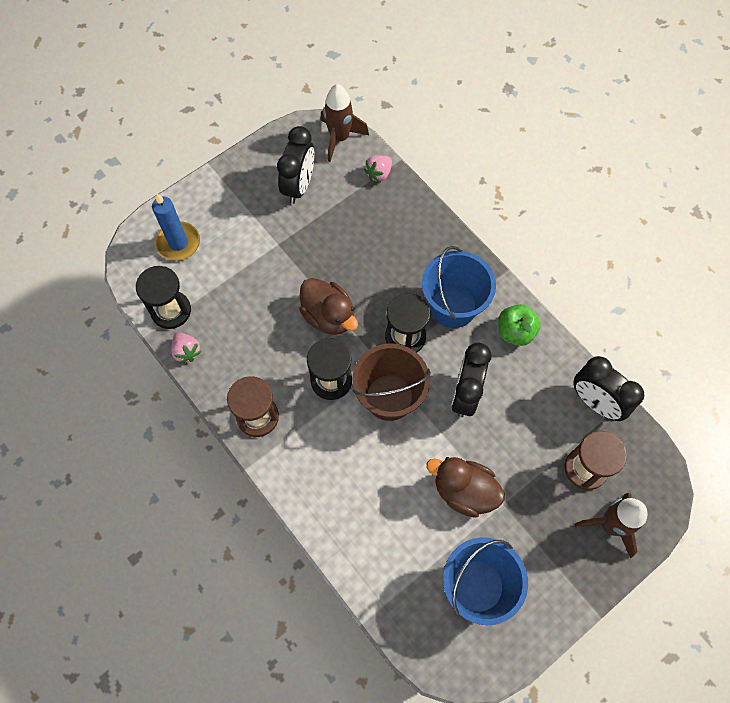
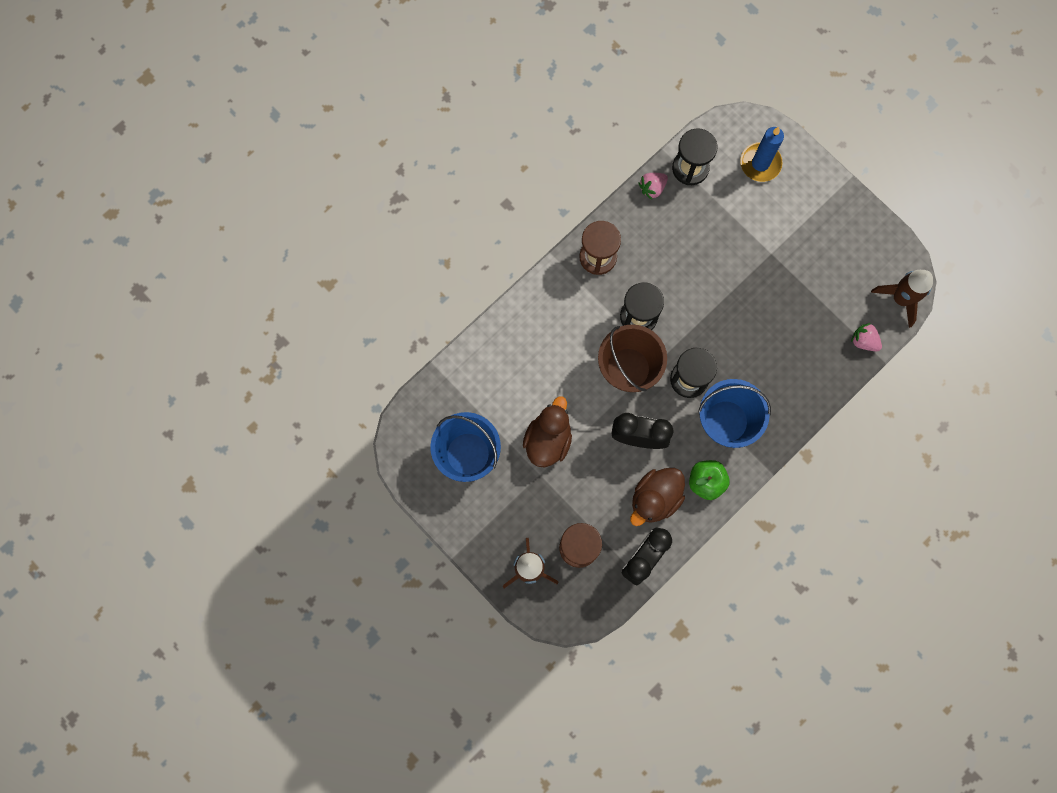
camera: 85 degrees right, 10 degrees up
(299, 186) = (838, 265): black clock -> none
(328, 316) = (701, 308): brown duck -> brown duck (655, 498)

